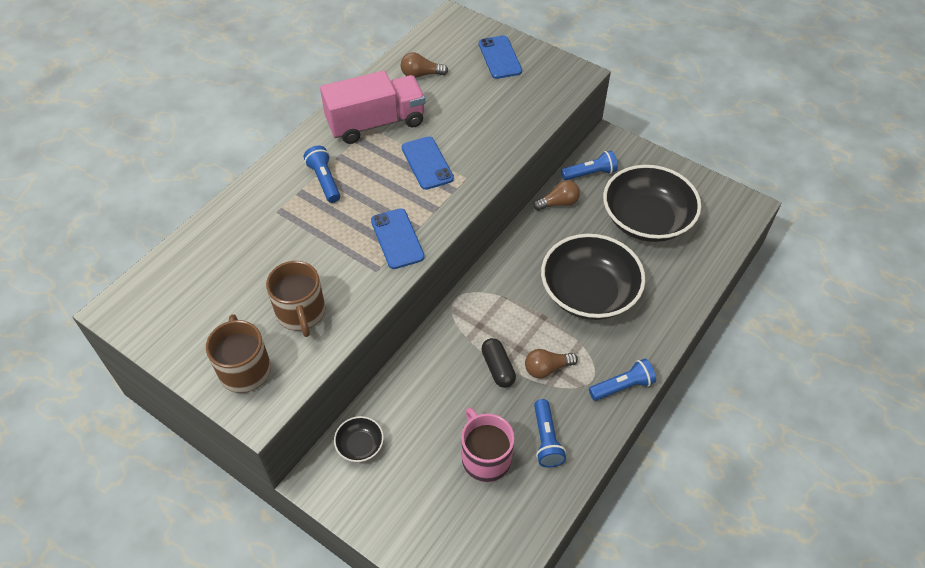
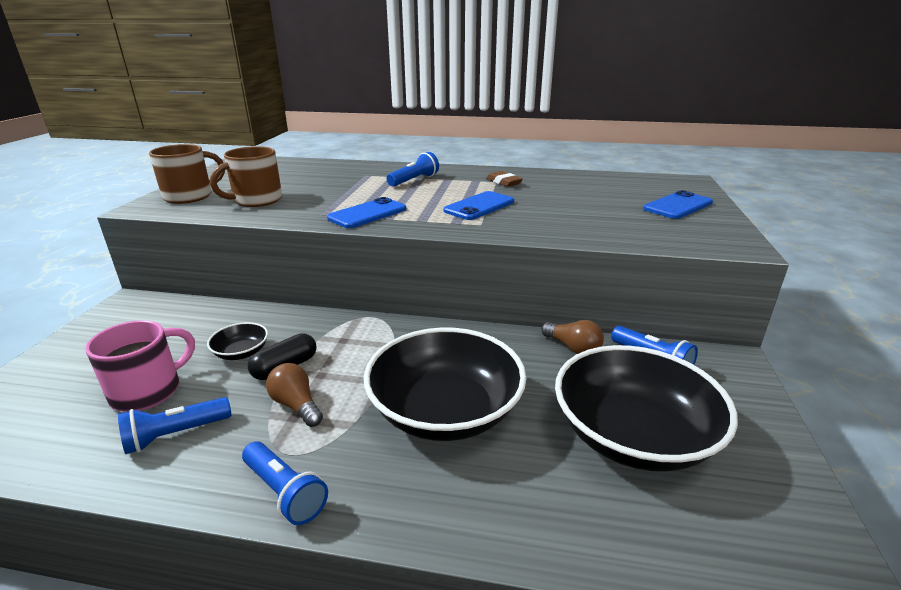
camera: 65 degrees right, 25 degrees down
(360, 445) = (168, 312): black bowl -> black bowl (241, 352)
(376, 123) = (504, 182): pink truck -> brown eraser
(421, 74) = (591, 184): brown light bulb -> none

